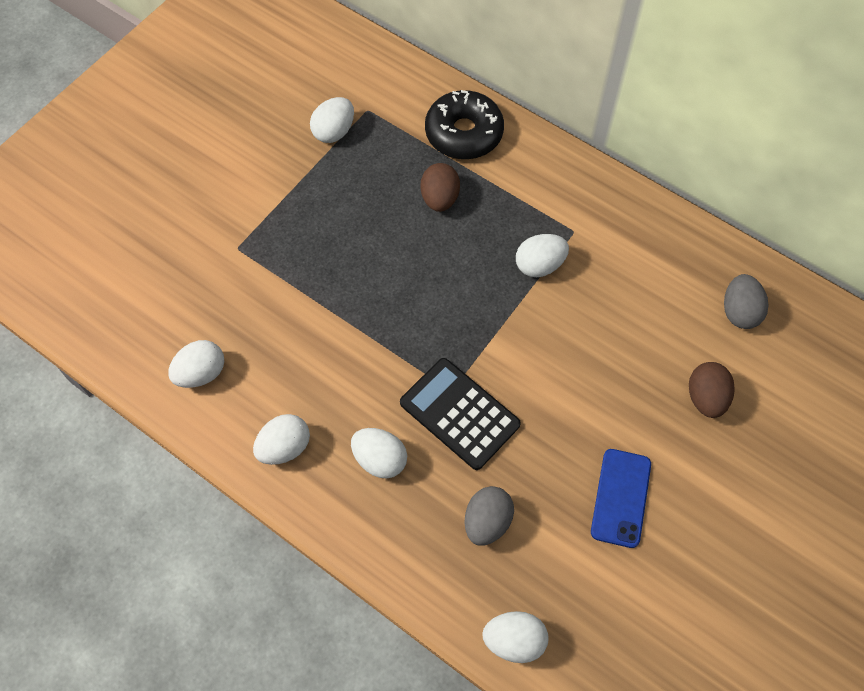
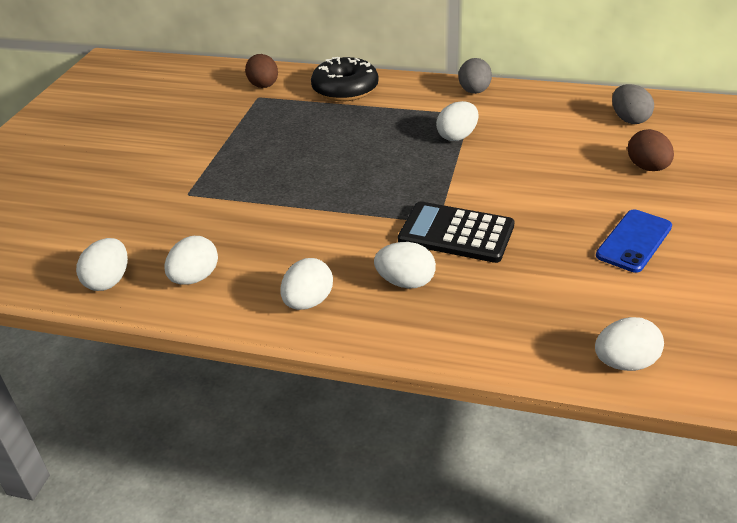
camera: 20 degrees left, 25 degrees down
(334, 132) = (237, 113): white egg -> white egg (108, 281)
(440, 198) = (349, 124): brown egg -> brown egg (264, 86)
(487, 522) = (534, 291): grey egg -> grey egg (474, 91)
(620, 498) = (634, 241): blue phone -> blue phone turned 45 degrees clockwise

